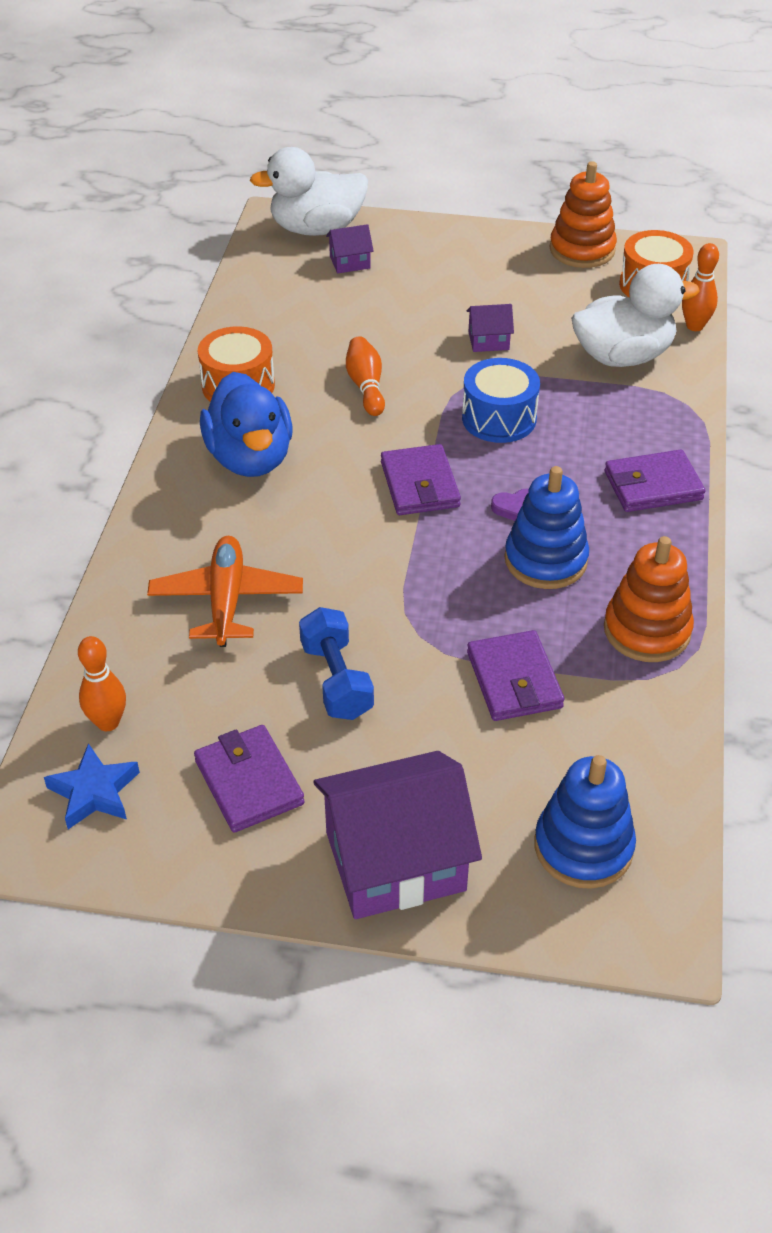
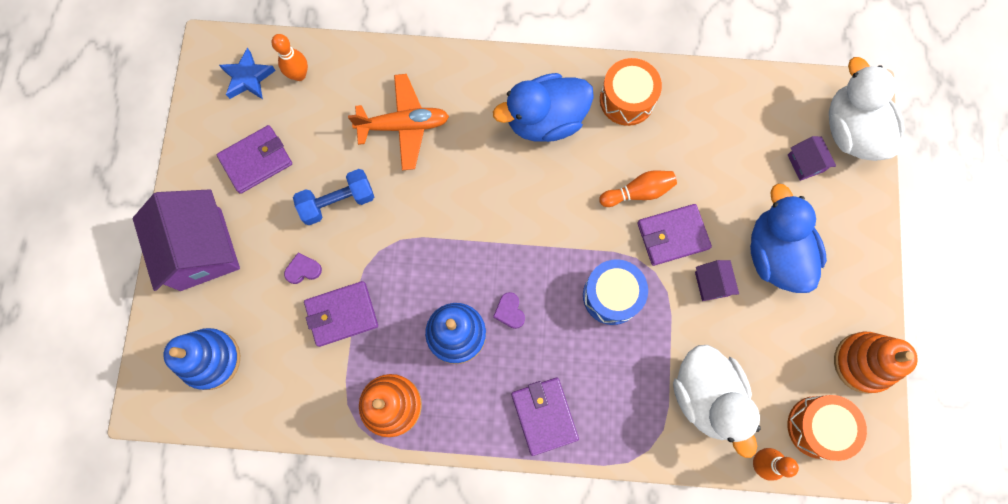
camera: 85 degrees right, 30 degrees up
(419, 484) = (528, 240): purple wallet -> purple wallet (672, 235)
(441, 724) = (303, 270): none -> purple heart
(456, 293) = (775, 254): none -> blue duck

